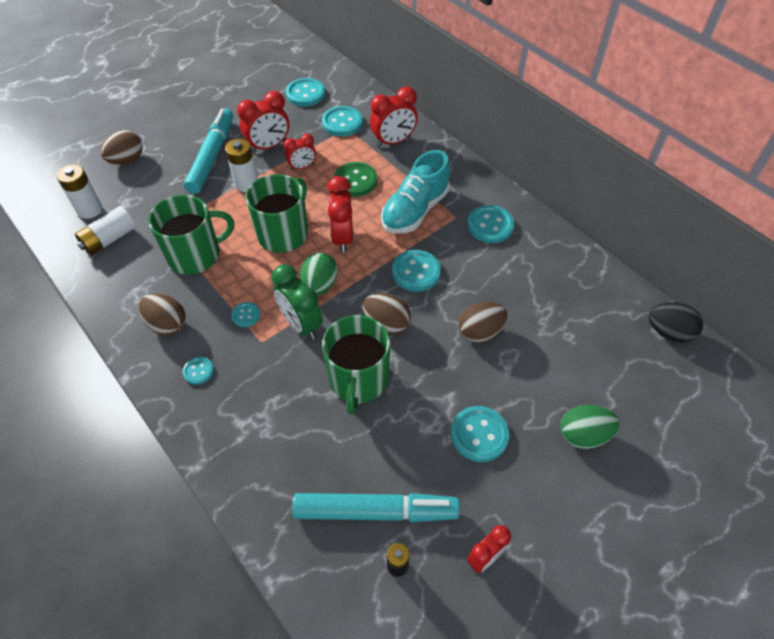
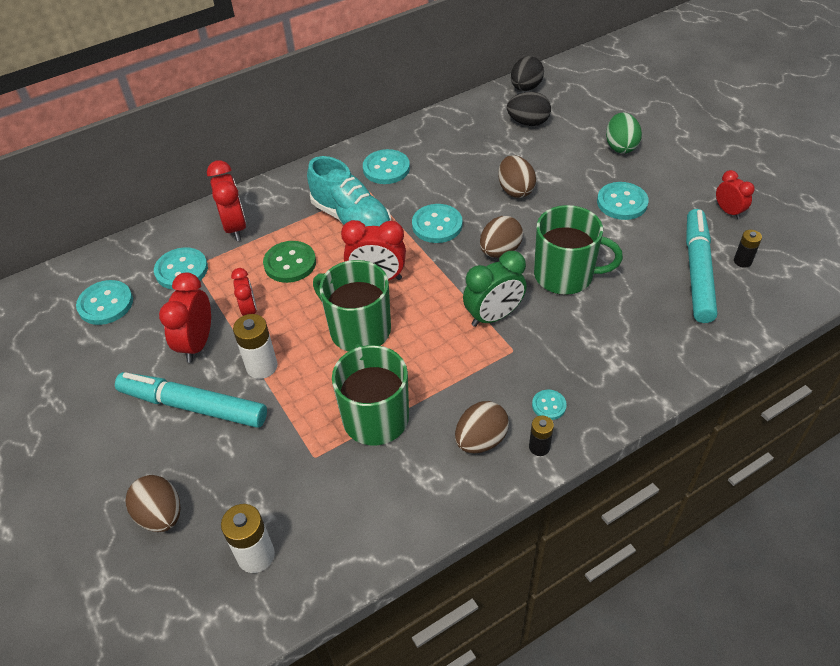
camera: 80 degrees left, 5 degrees down
(109, 239) = (323, 520): white battery -> none
(156, 365) = (539, 447): none -> black battery
(246, 315) = (476, 364): turquoise button -> none
(269, 146) = (197, 343): red clock -> red clock turned 150 degrees counterclockwise
(319, 285) = (442, 300): green egg -> none
(601, 338) = (528, 122): none -> black egg

